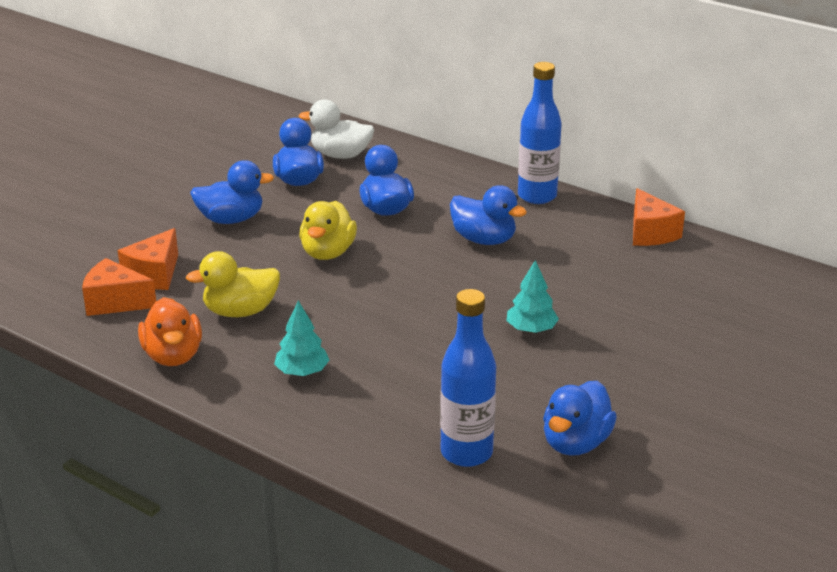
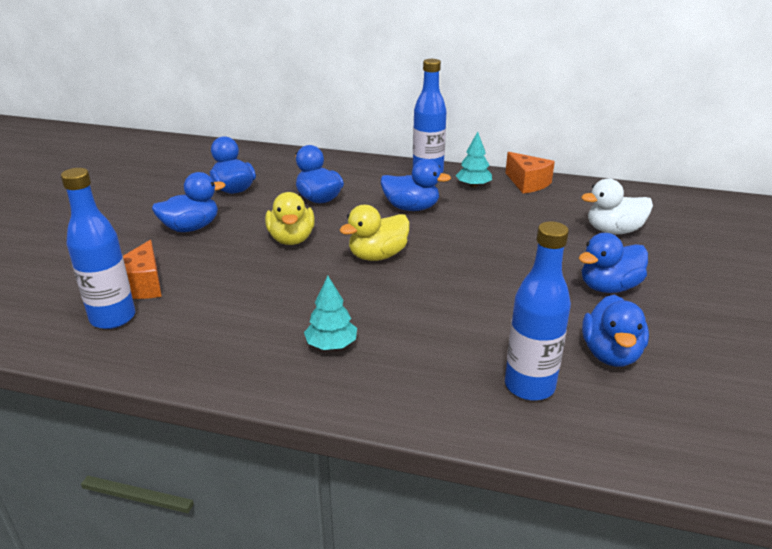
camera: 20 degrees left, 0 degrees up
(115, 302) = (113, 318): orange cheese -> blue bottle
(173, 356) = (197, 357): orange duck -> none
(240, 311) = (241, 302): yellow duck -> yellow duck (377, 256)
(340, 155) = (257, 167): white duck -> white duck (613, 230)
(531, 329) = (499, 267): turquoise tree -> turquoise tree (473, 185)
(637, 376) = (609, 287): none -> blue duck

